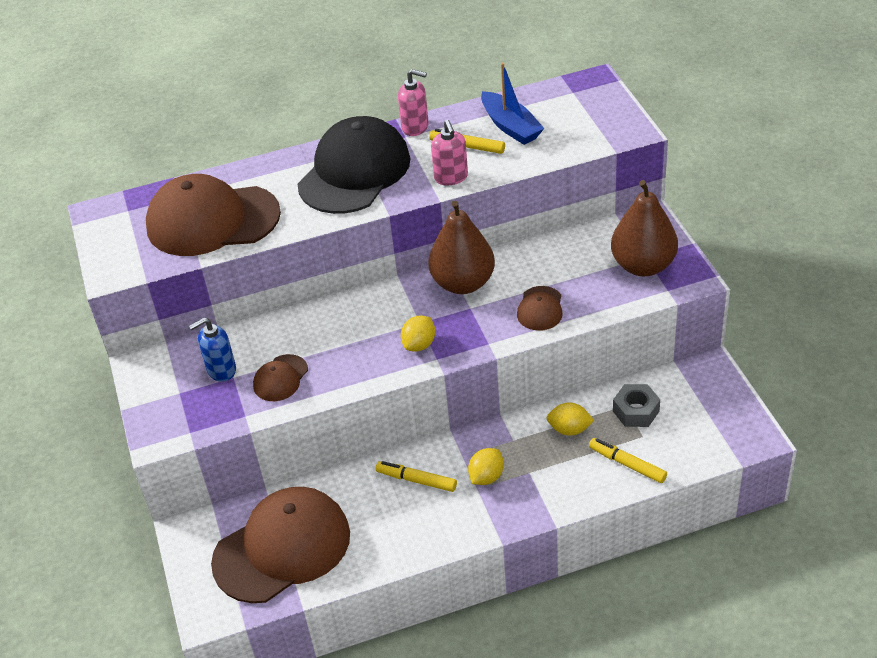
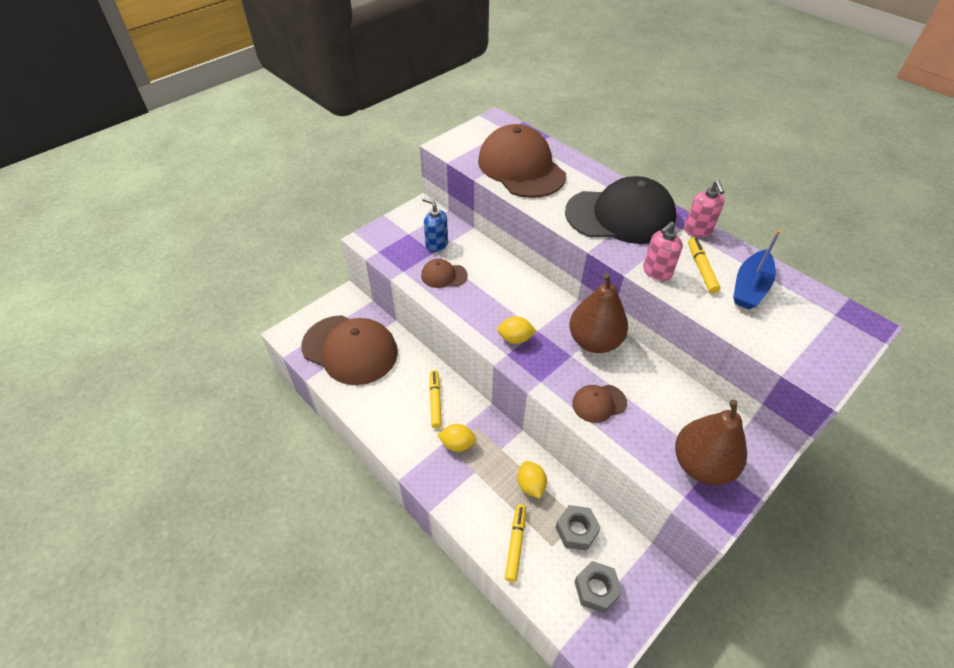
camera: 60 degrees right, 5 degrees up
(699, 418) = (596, 589): none -> grey nut

